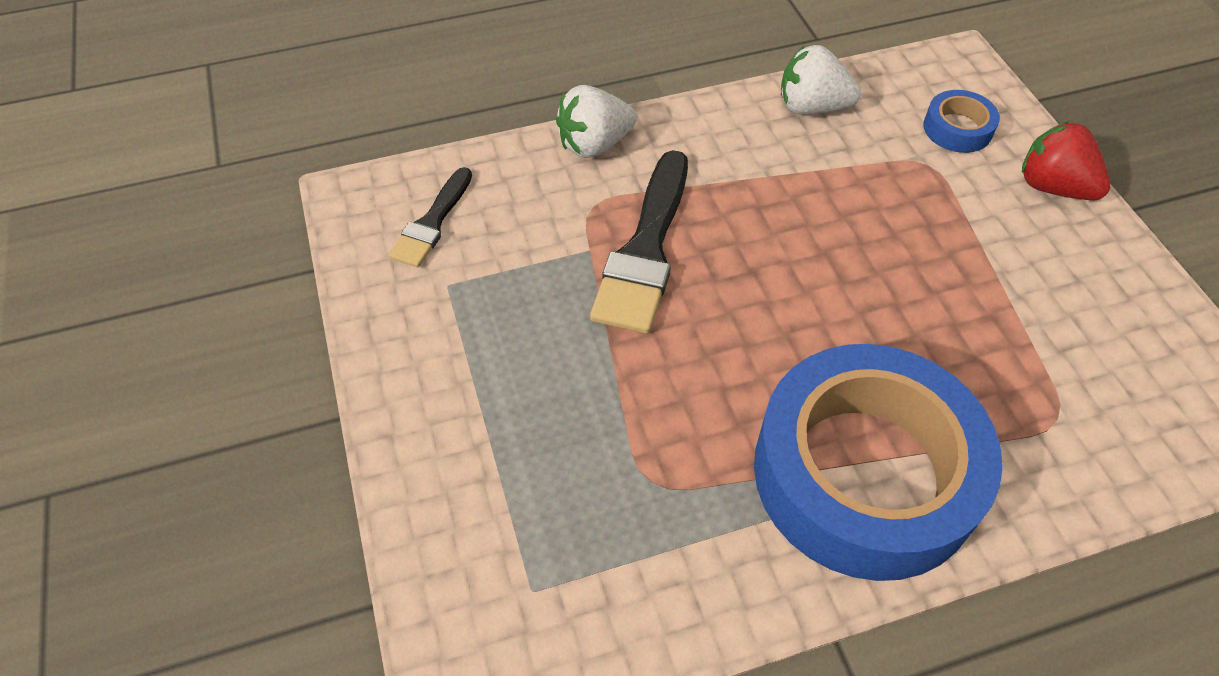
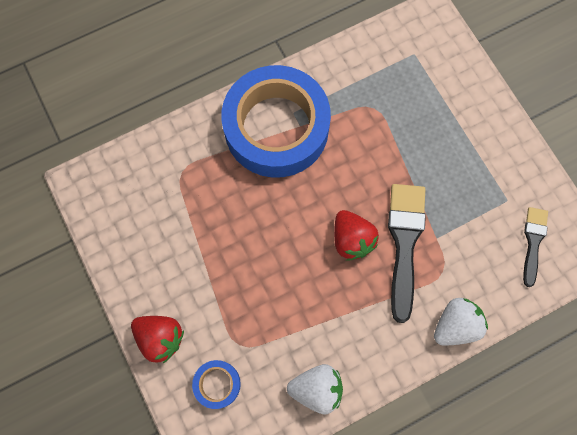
camera: 170 degrees right, 20 degrees up
(735, 267) = (351, 239): none -> red strawberry

